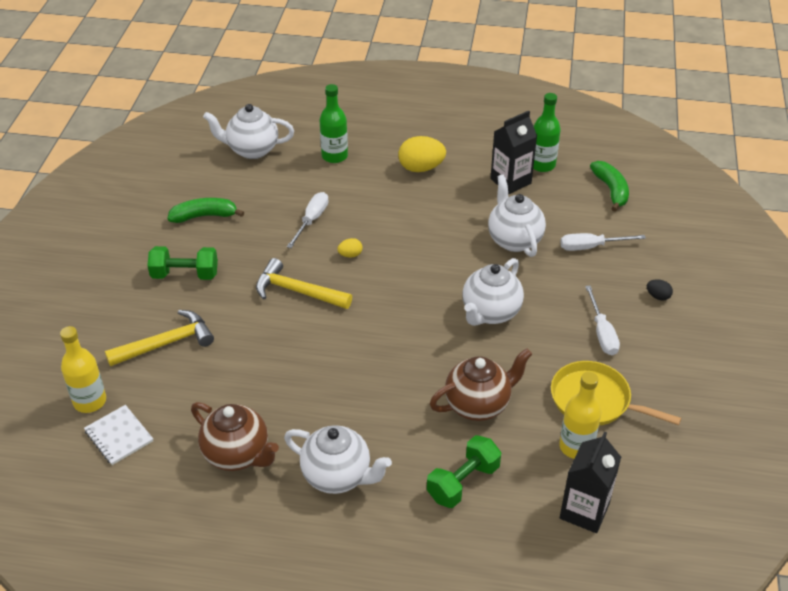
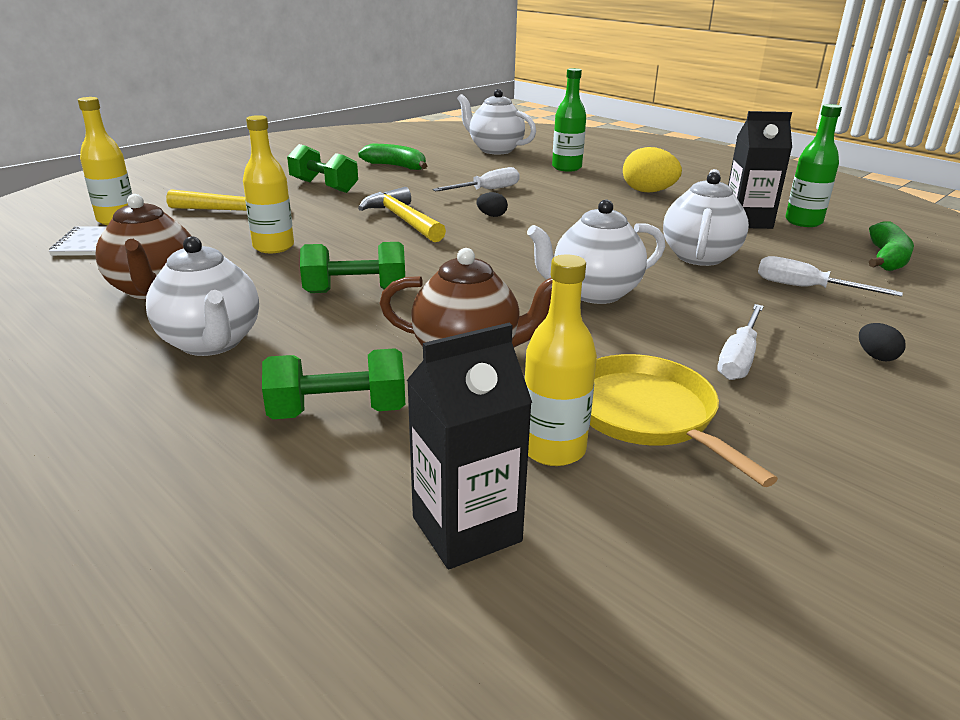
camera: 35 degrees right, 15 degrees down
(251, 370) = (273, 247): none -> yellow bottle
(350, 255) = (492, 216): yellow egg -> black egg
(360, 386) = (355, 291): none -> green dumbbell

